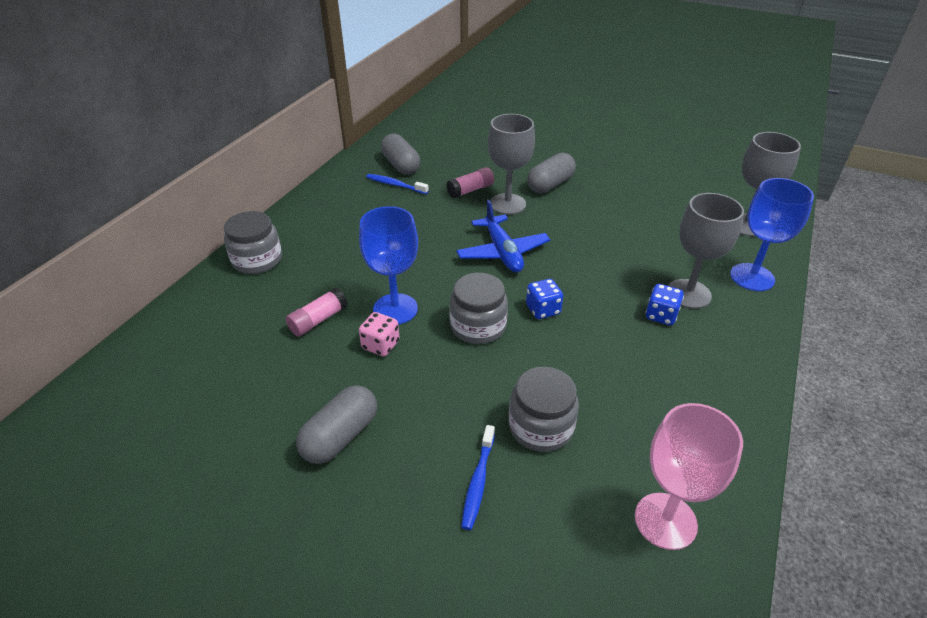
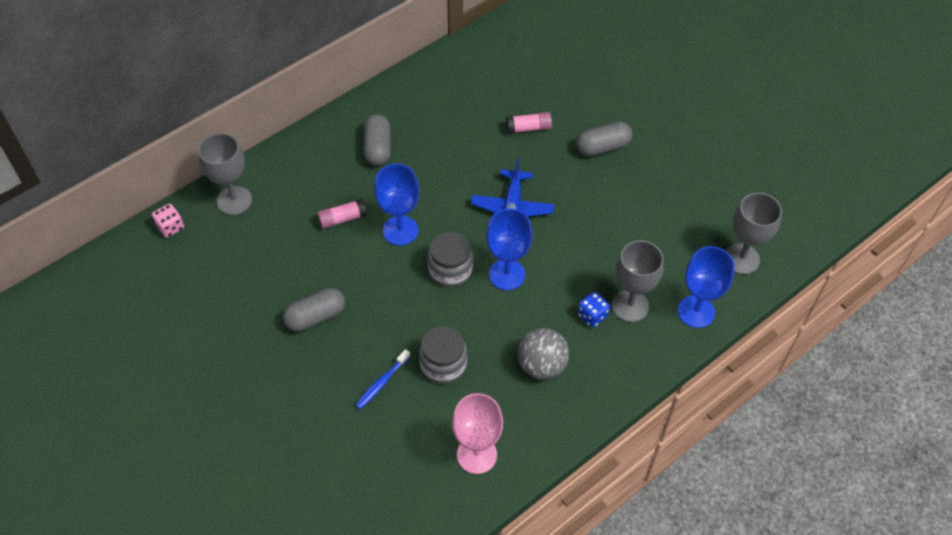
camera: 25 degrees right, 15 degrees up
(257, 260) = (323, 143): grey jar -> none
(380, 345) = (374, 258): pink dice -> pink dice (170, 227)
(395, 185) = (468, 98): blue toothbrush -> none
(401, 165) = (486, 75): grey capsule -> grey capsule (377, 148)
(507, 204) = (550, 156): grey goblet -> grey goblet (234, 200)
(543, 310) = (507, 274): blue dice -> blue goblet
(653, 383) = (542, 365): none -> grey ball

